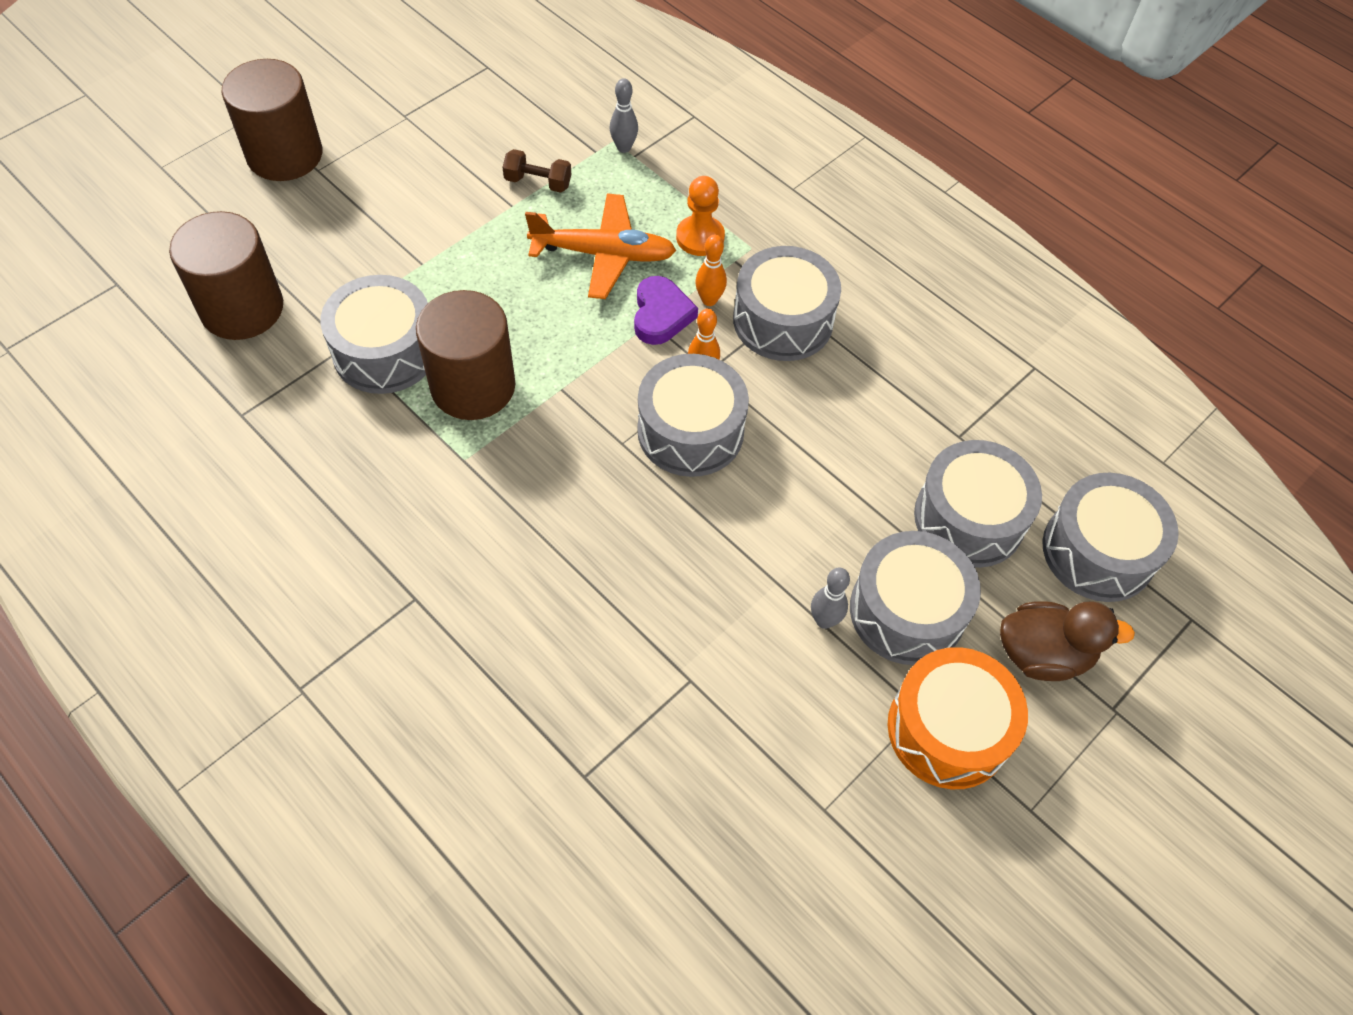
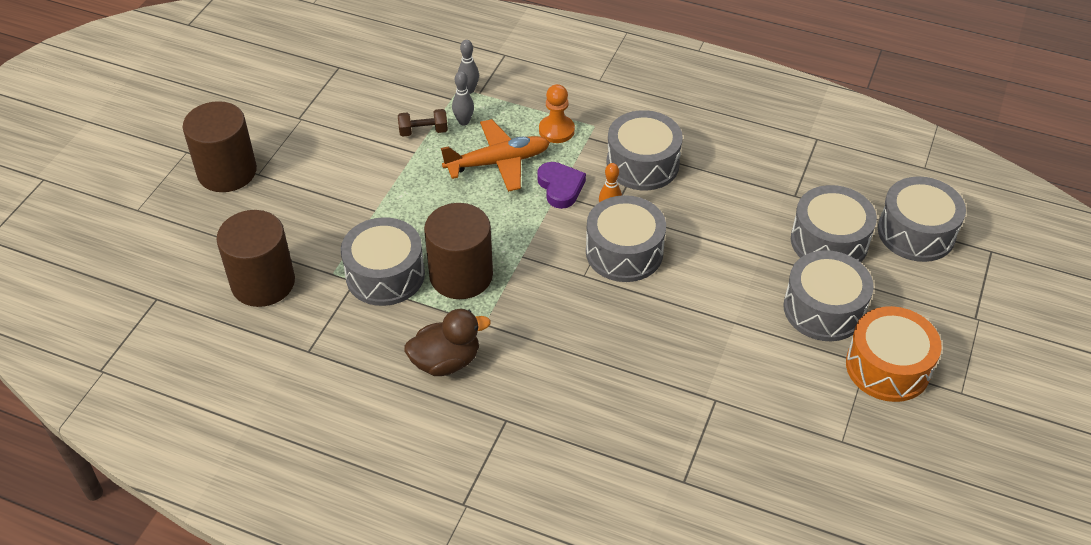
camera: 20 degrees left, 10 degrees down
(709, 300) = (587, 167): orange bowling pin -> none
(824, 620) = (777, 333): grey bowling pin -> grey bowling pin (464, 121)
(1043, 654) = (918, 303): brown duck -> brown duck (446, 361)

